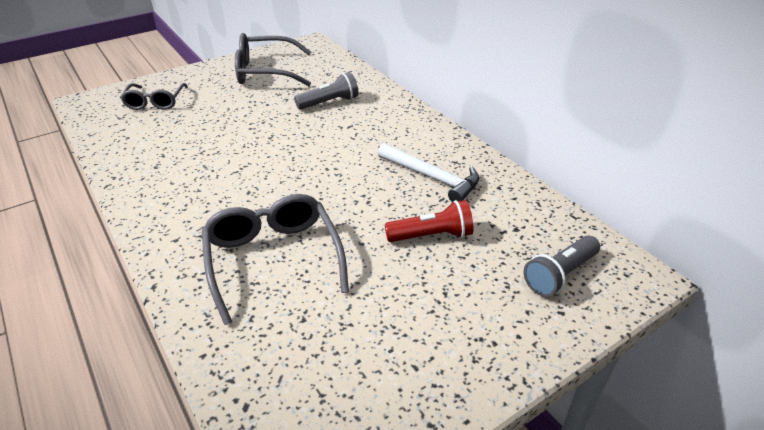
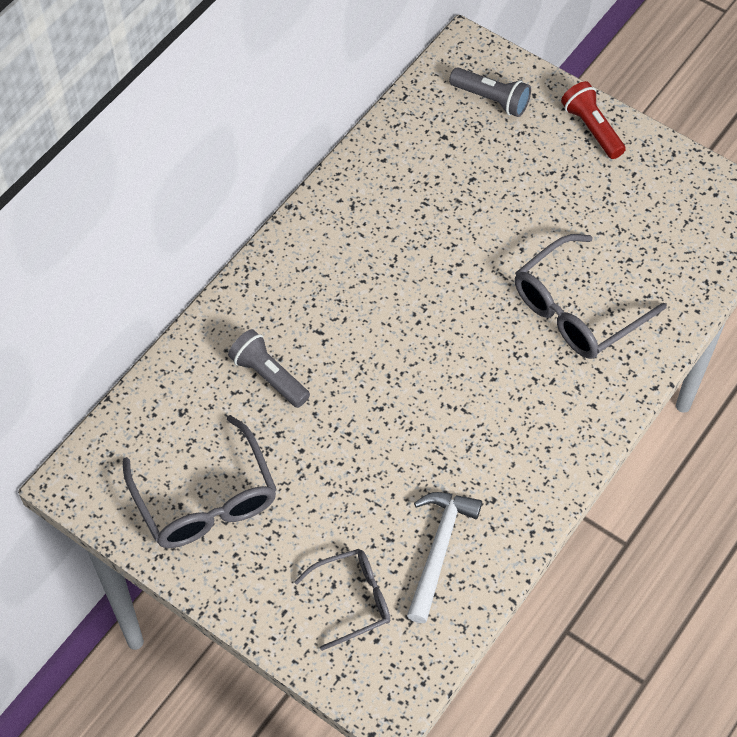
camera: 110 degrees left, 20 degrees up
(432, 178) = (392, 219): white hammer -> white hammer (439, 549)
(432, 236) = (485, 198): red flashlight -> red flashlight (592, 128)

